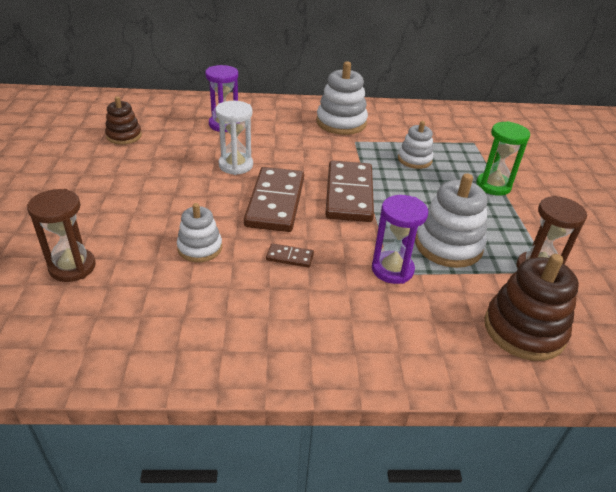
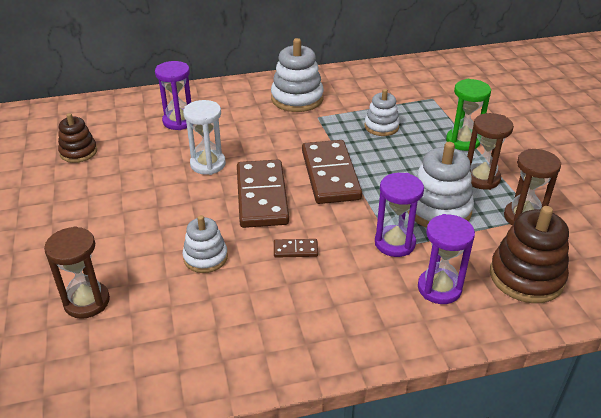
camera: 10 degrees left, 0 degrees up
(425, 323) = (439, 288): none -> purple hourglass
(502, 224) = (481, 178): none -> brown hourglass

